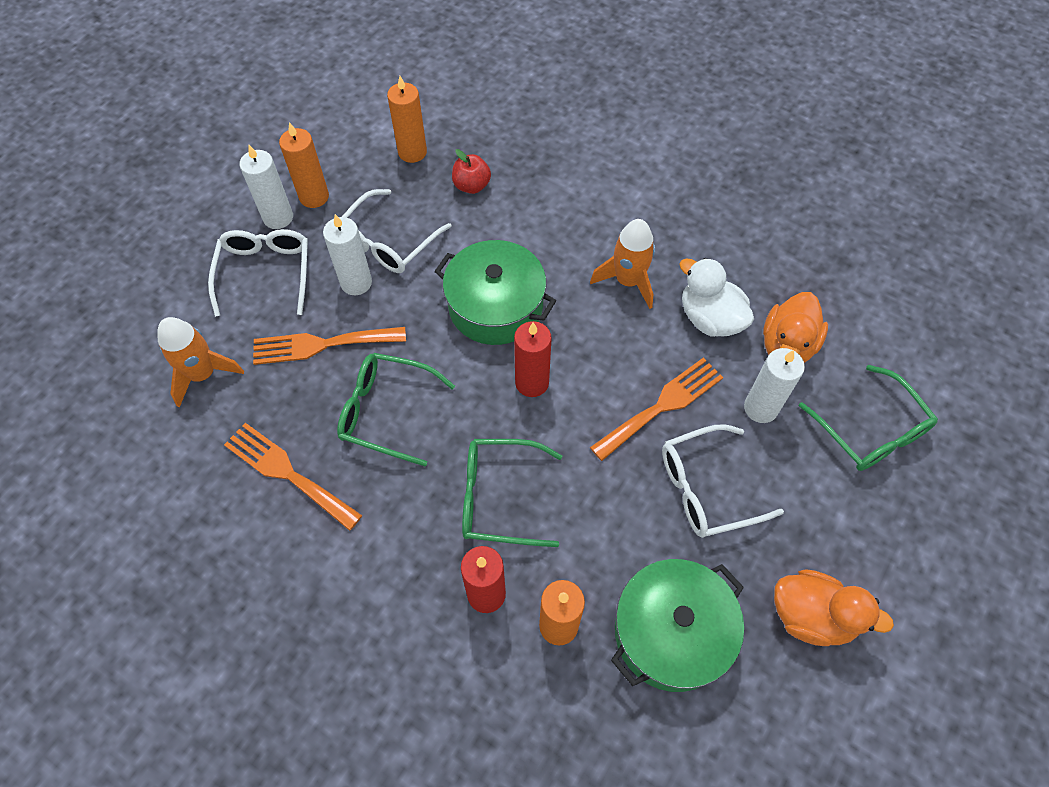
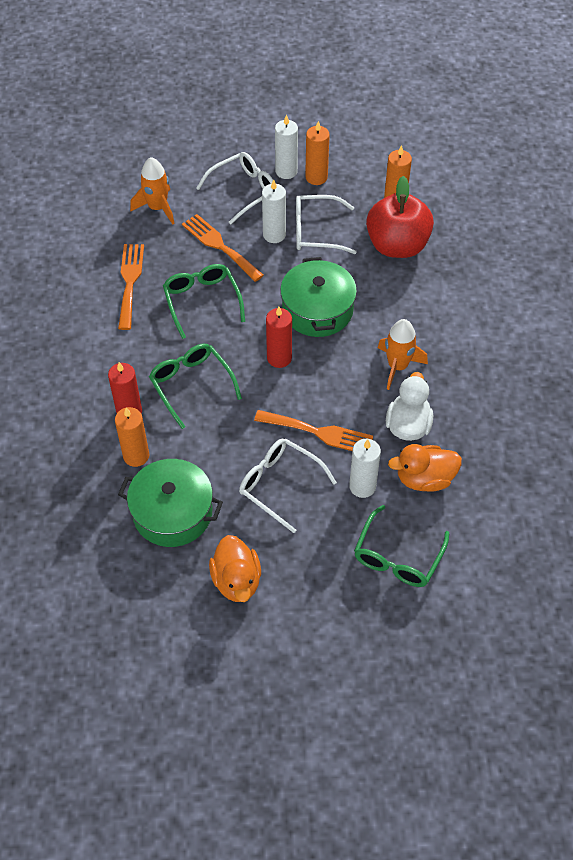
camera: 55 degrees right, 5 degrees down
(471, 186) = (397, 245): red apple -> red apple, size x2.16

